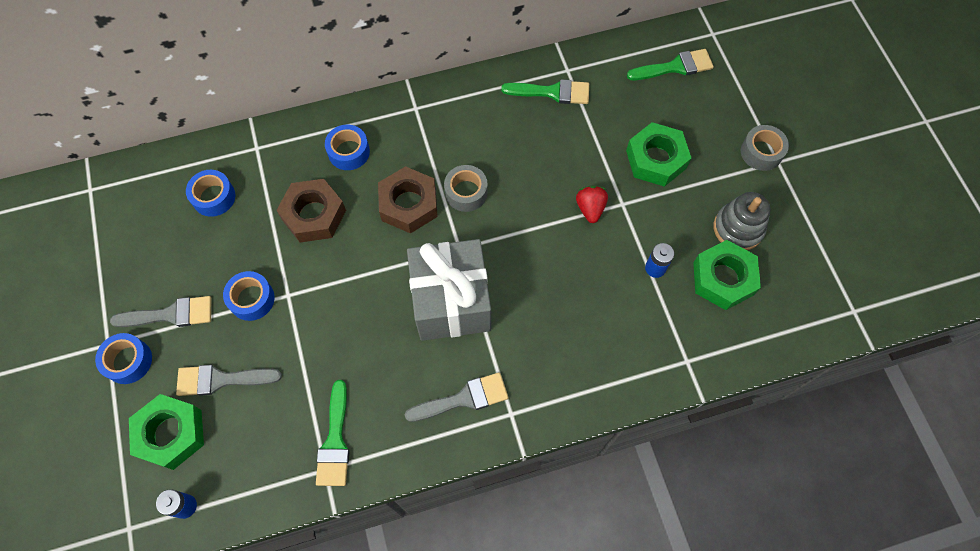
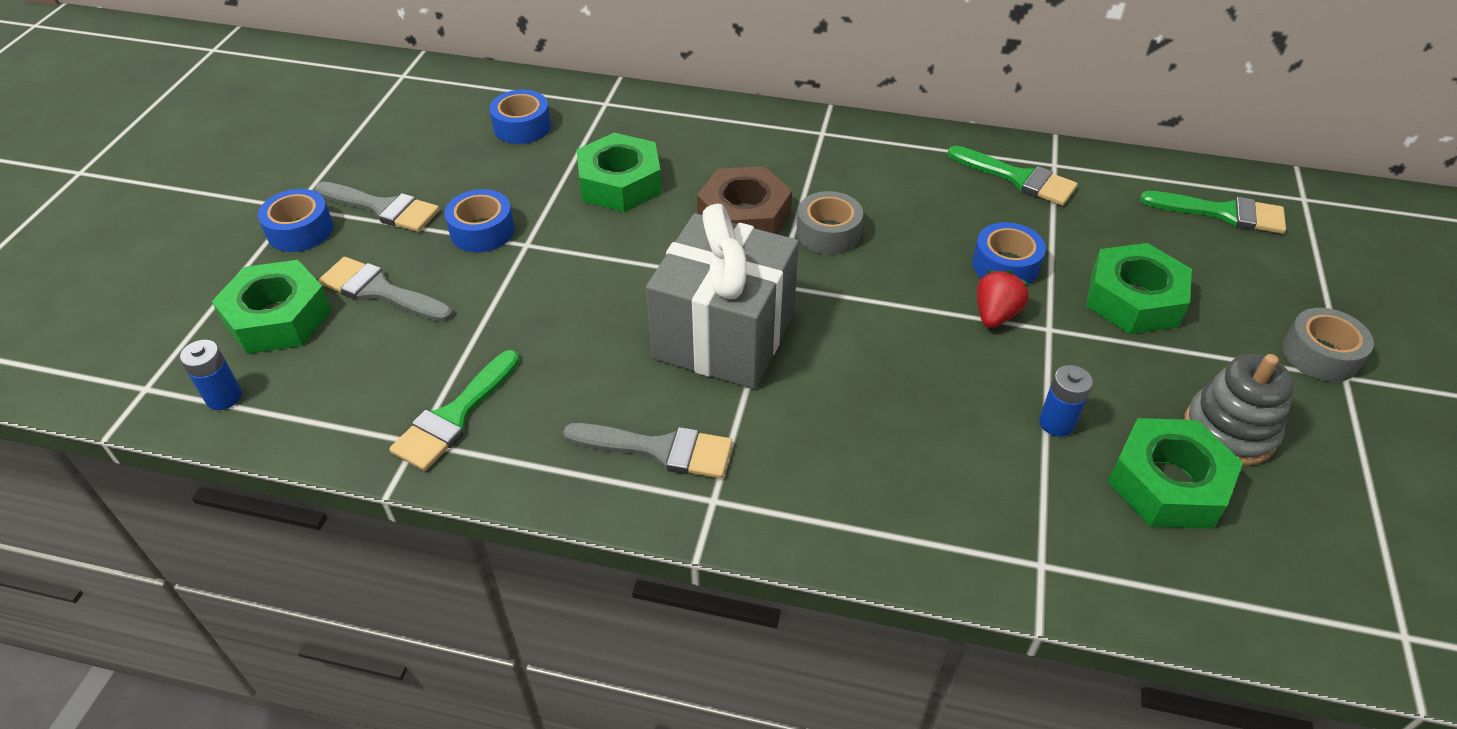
camera: 30 degrees right, 20 degrees down
(314, 215) = (620, 183): brown nut -> green nut
(349, 152) = (708, 143): blue tape -> blue tape (1005, 265)

